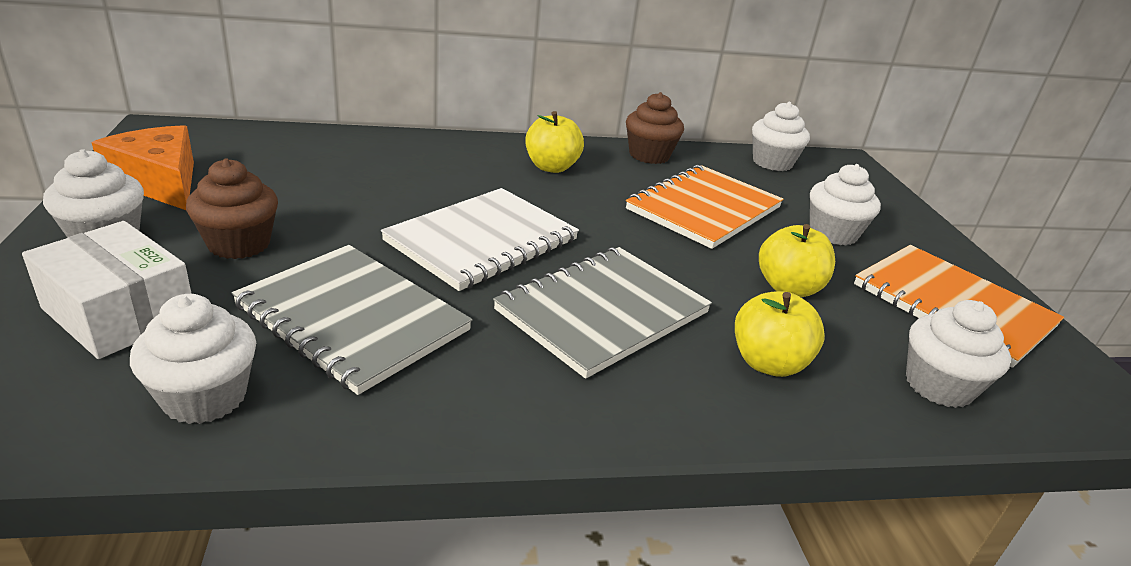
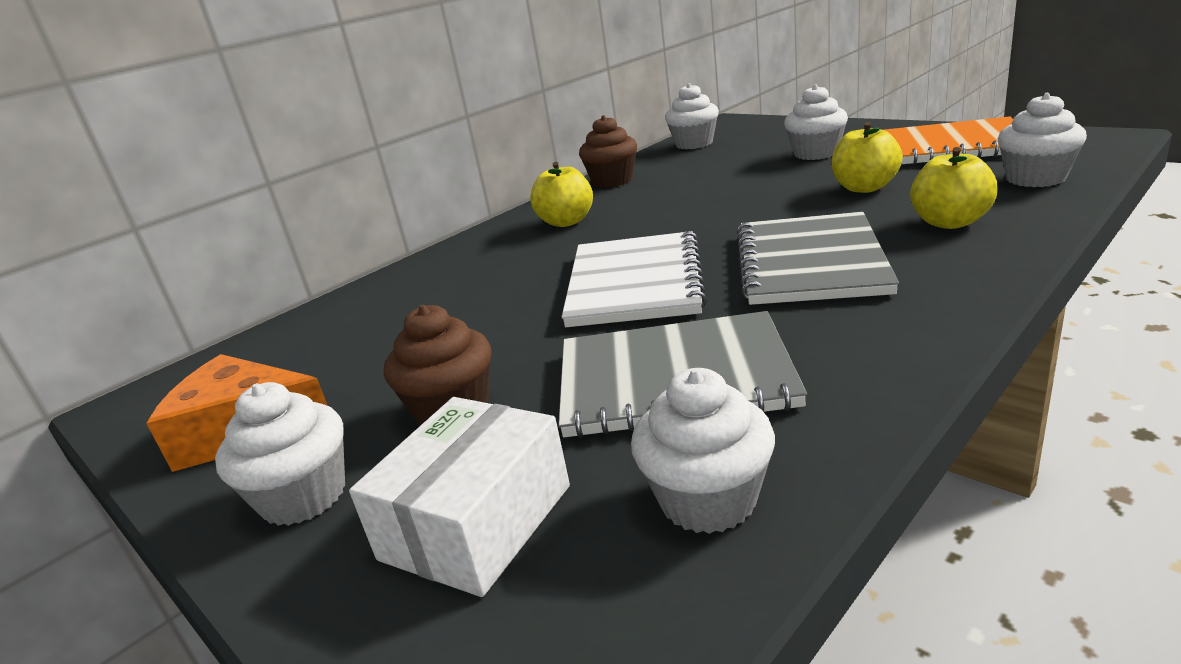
camera: 30 degrees left, 5 degrees down
(119, 313) = (476, 522): white box -> white box turned 60 degrees counterclockwise
(704, 209) = (720, 184): orange notebook -> none

